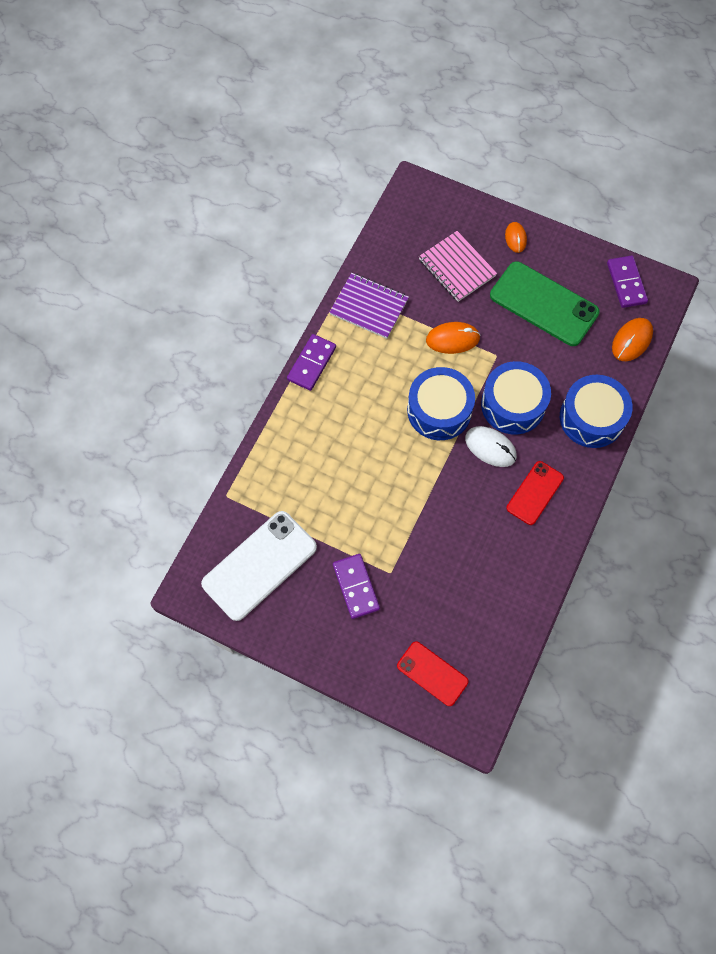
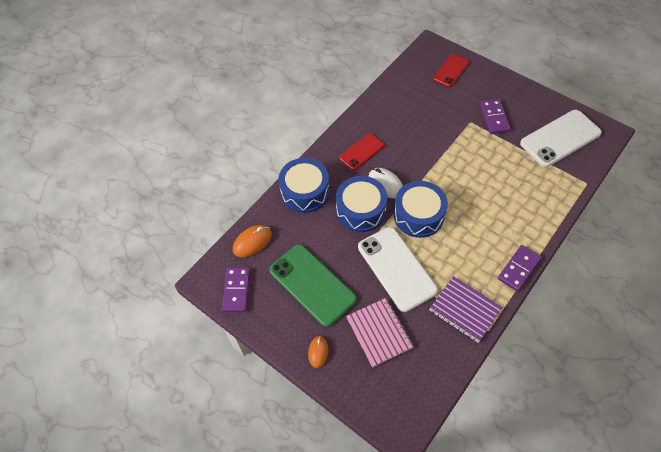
camera: 165 degrees left, 10 degrees down
(432, 673) = (451, 70): red phone -> red phone turned 75 degrees clockwise
(452, 339) = (397, 268): orange mouse -> white phone

